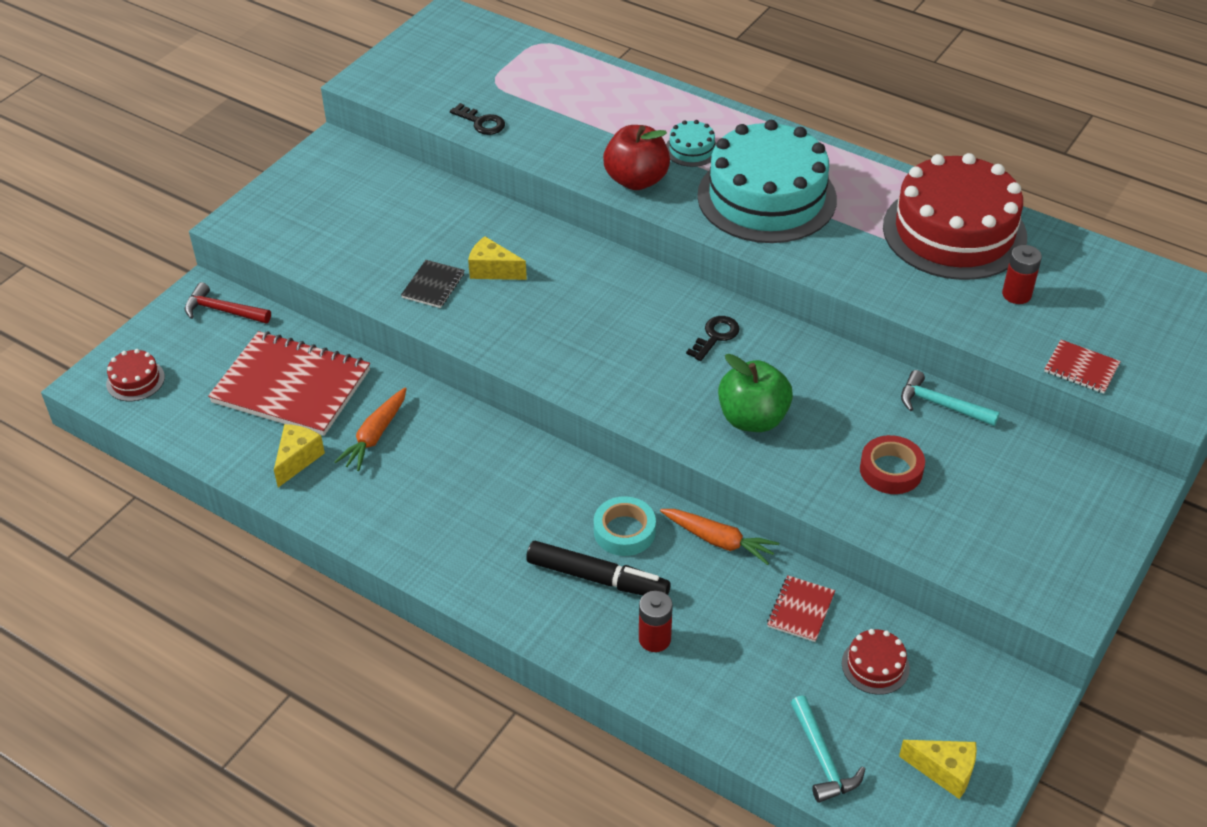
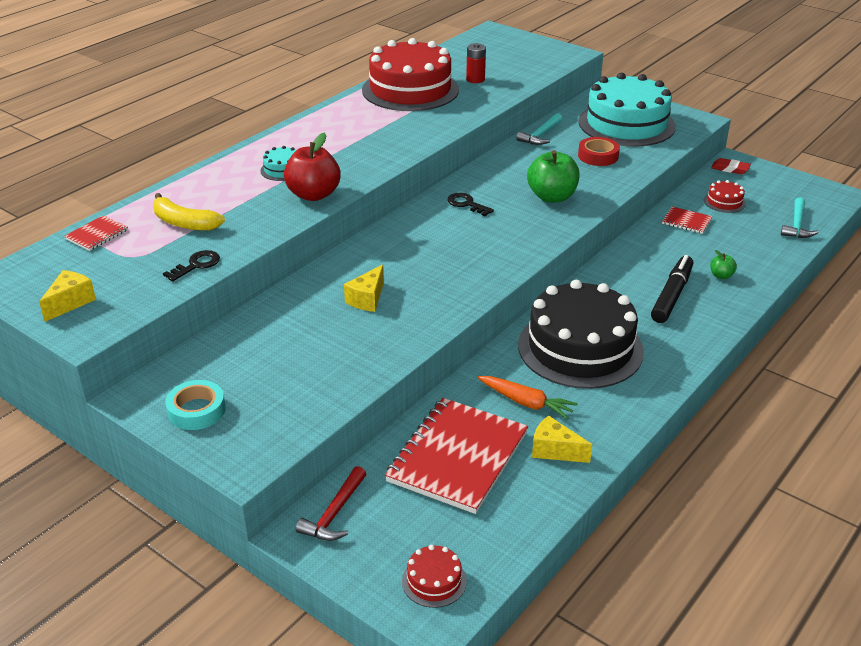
camera: 85 degrees left, 10 degrees down
(433, 285) = (380, 332): black notebook -> none
(476, 482) = (580, 348): none -> black cake
(562, 100) = (184, 223): none -> yellow banana
(624, 531) = (626, 282): turquoise tape -> turquoise tape (196, 410)
(654, 639) = (721, 276): red battery -> green apple
(718, 540) = (631, 245): orange carrot -> none
(766, 197) = (353, 146): turquoise cake -> turquoise cake (626, 124)
(822, 758) = (797, 225): turquoise hammer -> turquoise hammer turned 120 degrees clockwise
(944, 771) = (793, 190): yellow cheese -> yellow cheese (70, 302)
(995, 686) = (730, 169): none -> red eraser
(1081, 368) = (543, 71): red notebook -> red notebook (97, 235)

